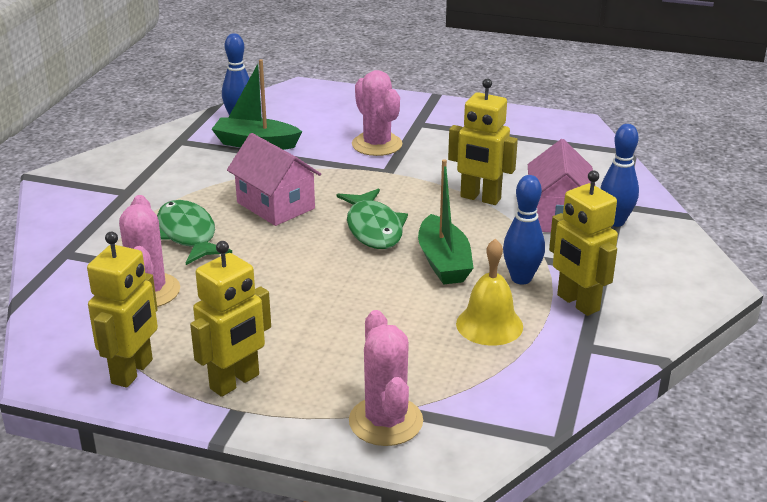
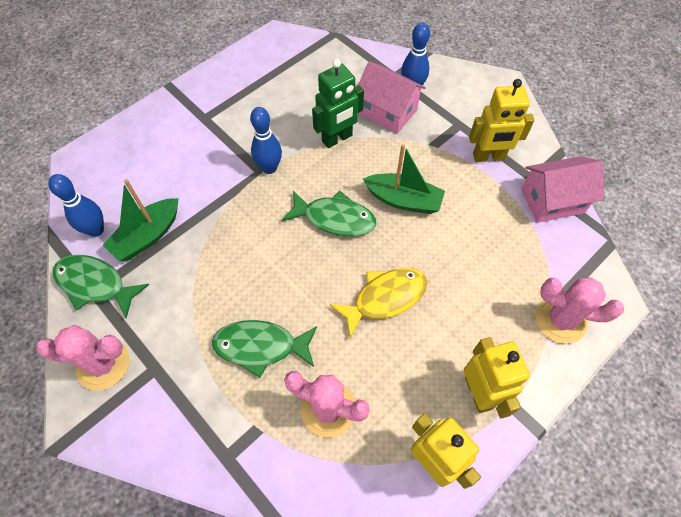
camera: 60 degrees left, 30 degrees up
(186, 139) = (95, 284): none -> green fish
(275, 205) = (259, 265): pink house -> pink house (552, 201)
(303, 287) = (385, 298): none -> yellow fish
(377, 144) = (216, 158): pink cactus -> pink cactus (103, 364)
(480, 198) = (337, 139): yellow robot -> green robot
(489, 325) = (488, 213): yellow bell -> none
(521, 278) = (447, 169): blue bowling pin -> blue bowling pin (269, 168)

